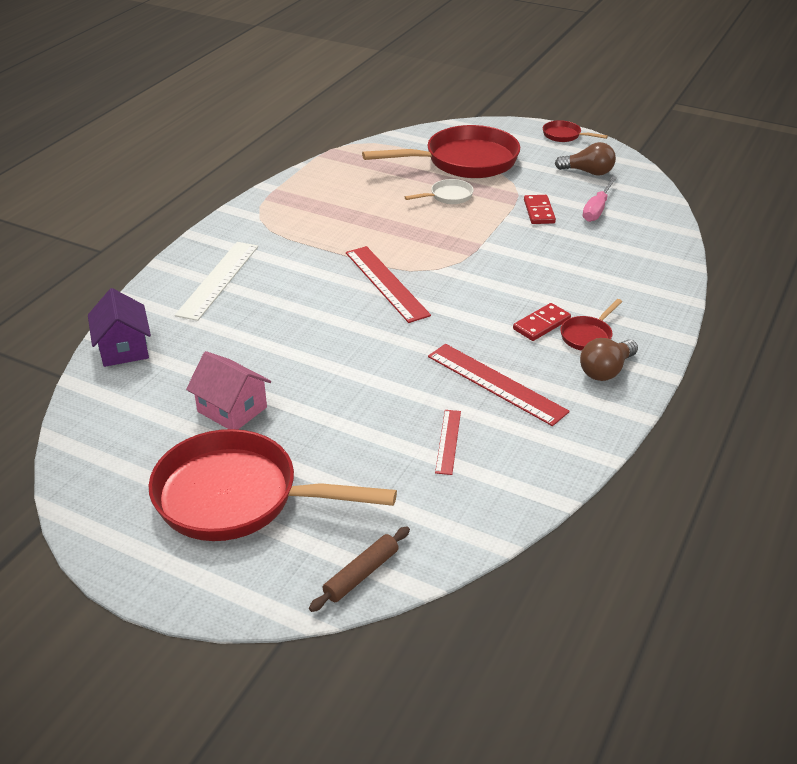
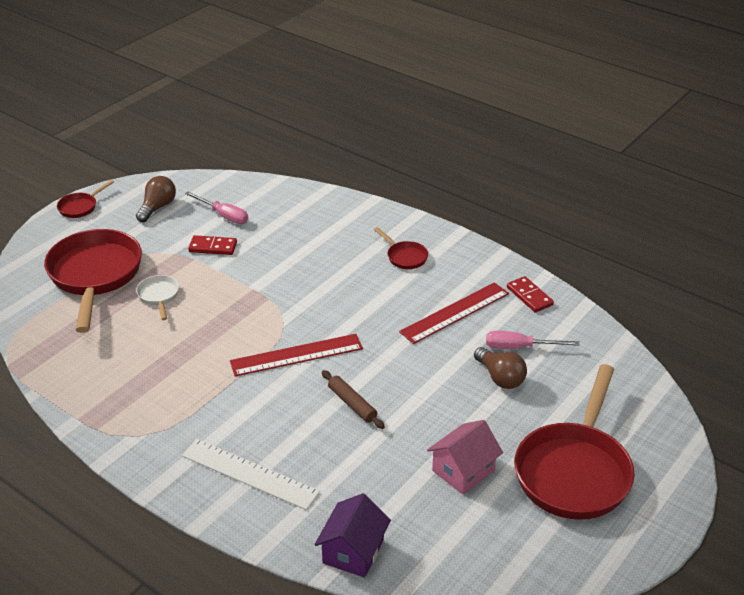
camera: 80 degrees left, 0 degrees up
(123, 348) = (353, 551): purple house -> purple house turned 60 degrees counterclockwise
(361, 574) = (654, 408): brown rolling pin -> brown rolling pin (352, 404)
(448, 441) = (519, 347): red ruler -> pink screwdriver
(541, 324) = (384, 276): red domino -> red domino (529, 296)
(606, 370) = (449, 257): brown light bulb -> brown light bulb (500, 377)

